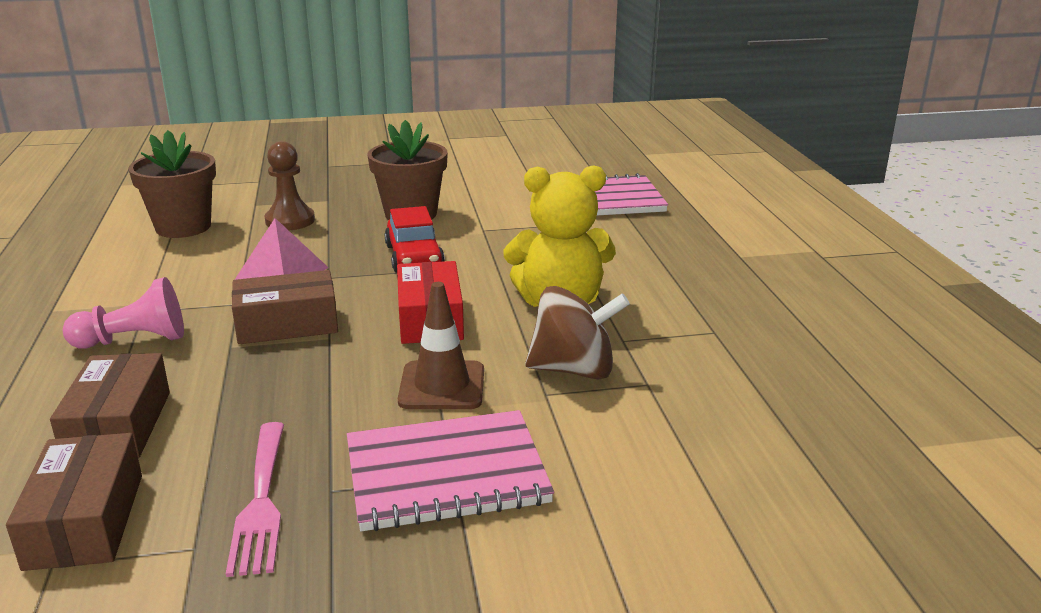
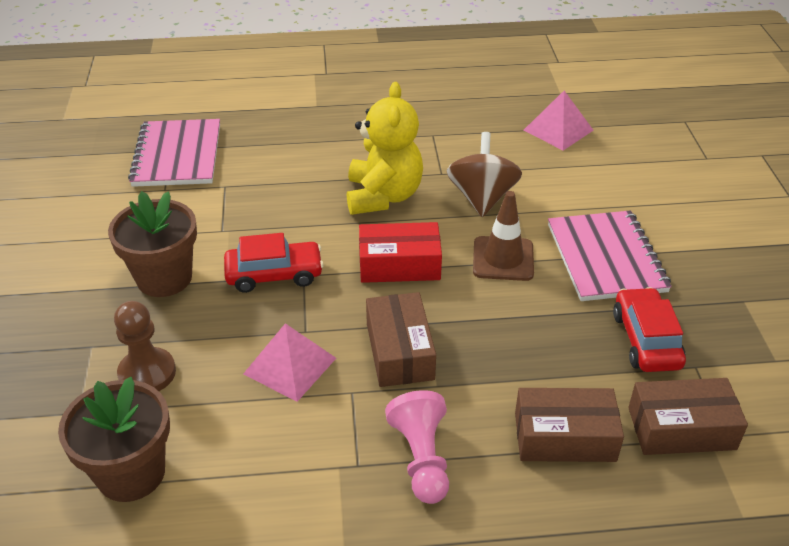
camera: 85 degrees left, 15 degrees up
(261, 501) = (646, 340): pink fork -> red car
(788, 439) = (558, 130): none -> pink pyramid

